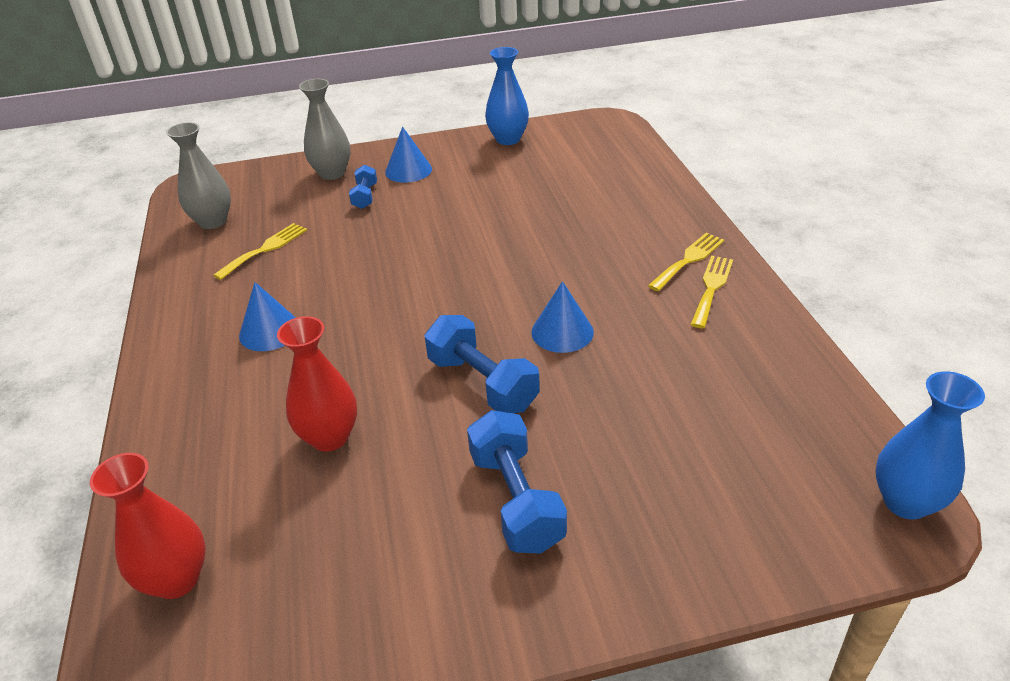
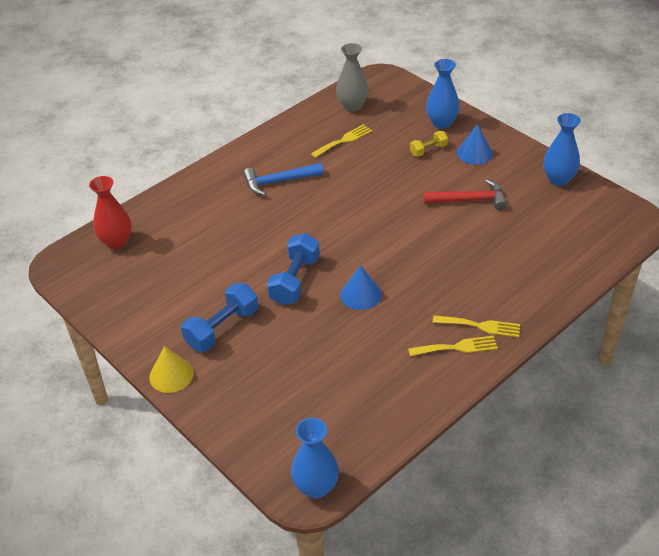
camera: 60 degrees right, 5 degrees up
(265, 249) = (344, 140): yellow fork -> yellow fork turned 45 degrees counterclockwise
(269, 331) = (279, 182): blue cone -> blue hammer
(329, 437) = (220, 244): red vase -> none
(332, 173) = (441, 123): grey vase -> blue vase
(365, 196) = (428, 150): blue dumbbell -> yellow dumbbell
(480, 198) = (470, 200): none -> red hammer
(575, 609) = (171, 375): none -> yellow cone

